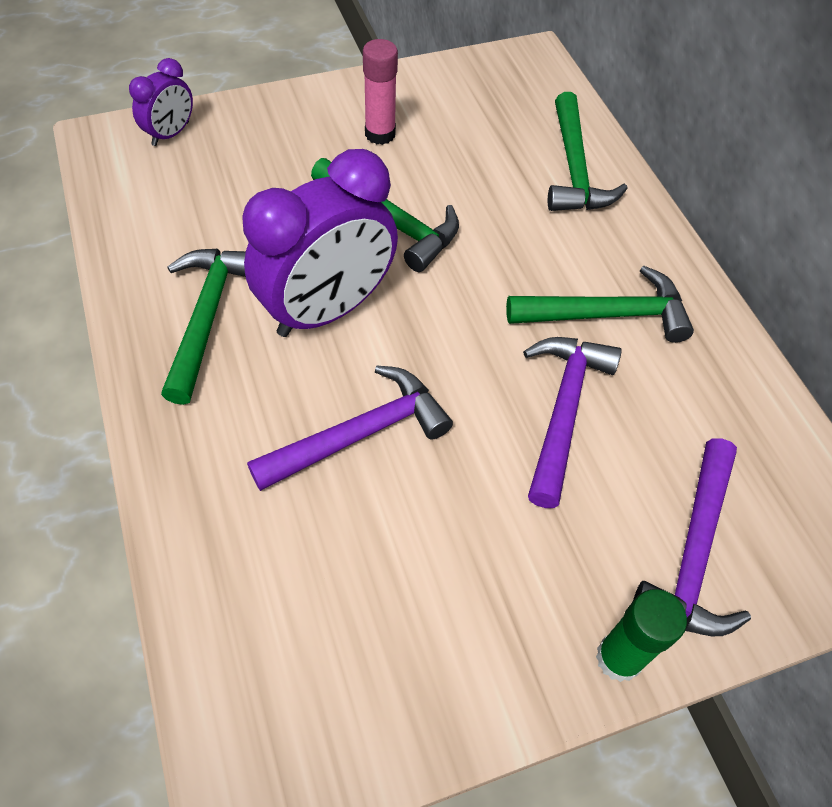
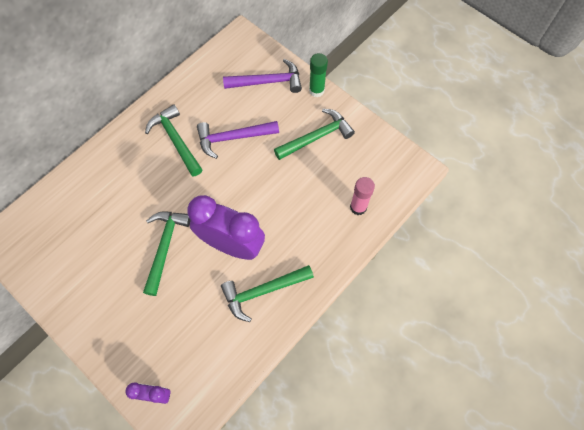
camera: 115 degrees left, 10 degrees up
(360, 434) = (284, 200): purple hammer -> none
(380, 134) = (103, 285): pink glue stick -> pink glue stick (358, 207)
(574, 169) = (87, 185): green hammer -> green hammer (317, 137)

